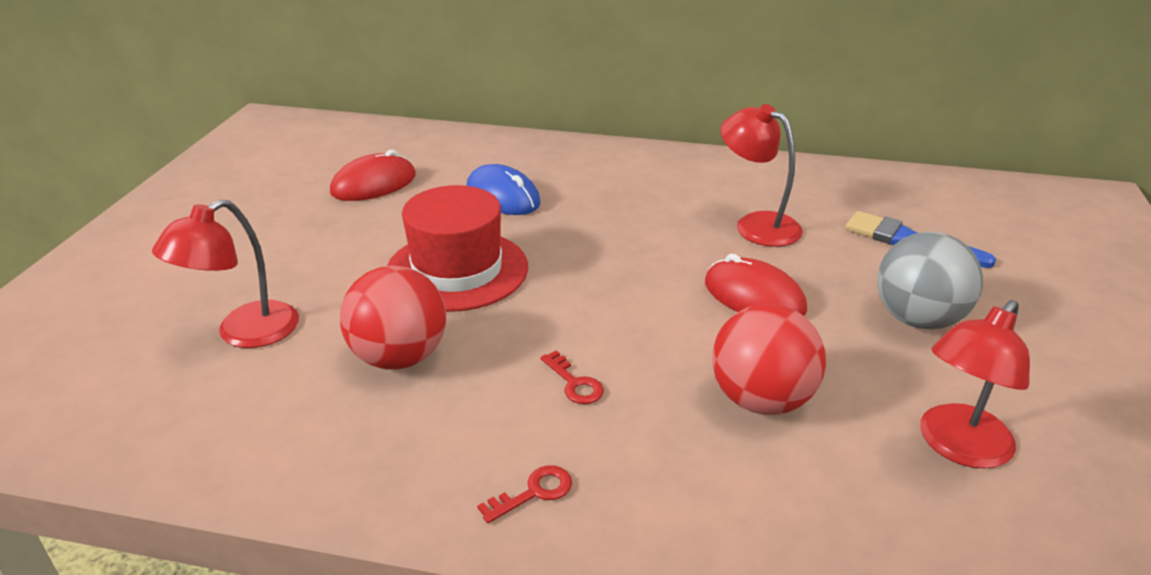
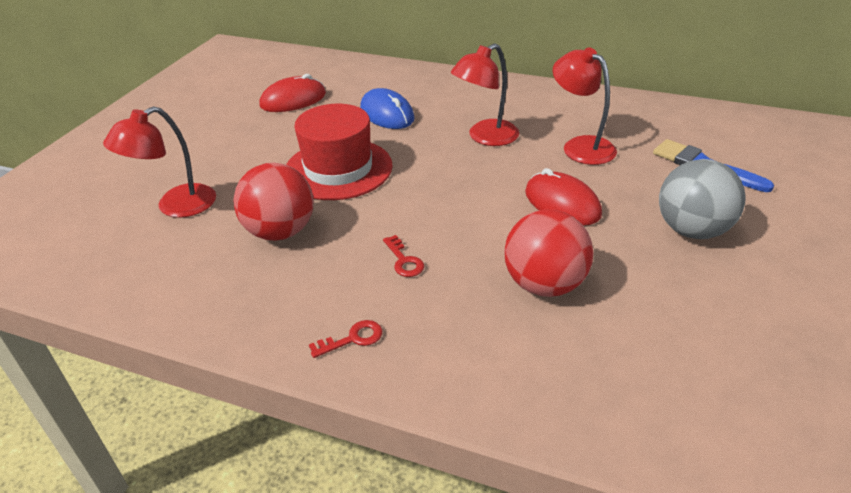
camera: 10 degrees right, 5 degrees up
(957, 447) = (693, 334): red lamp -> red lamp (485, 137)

